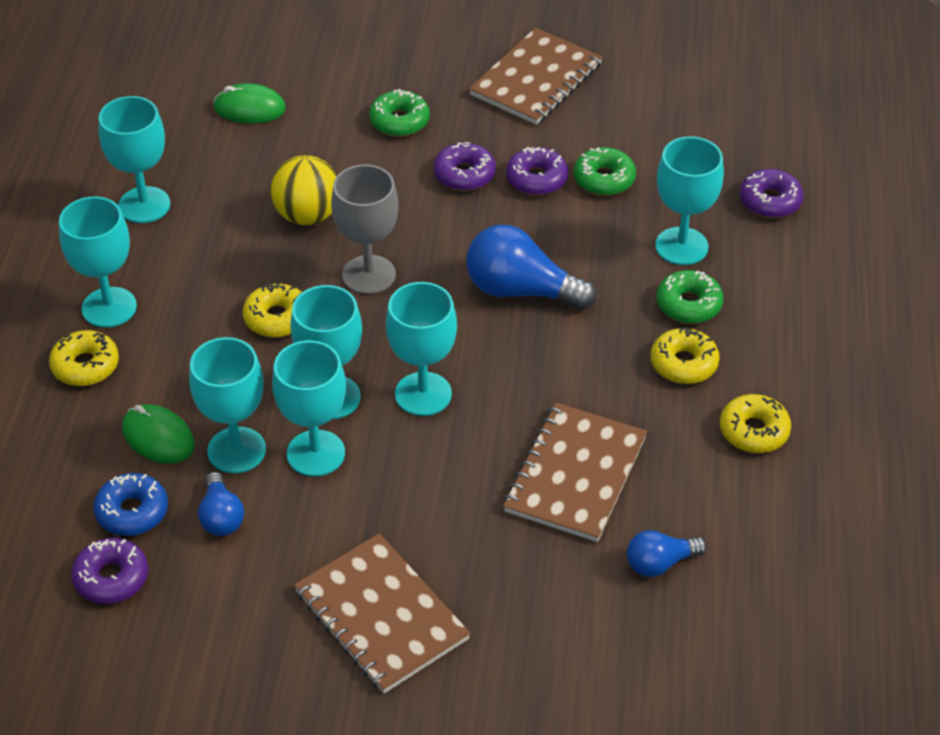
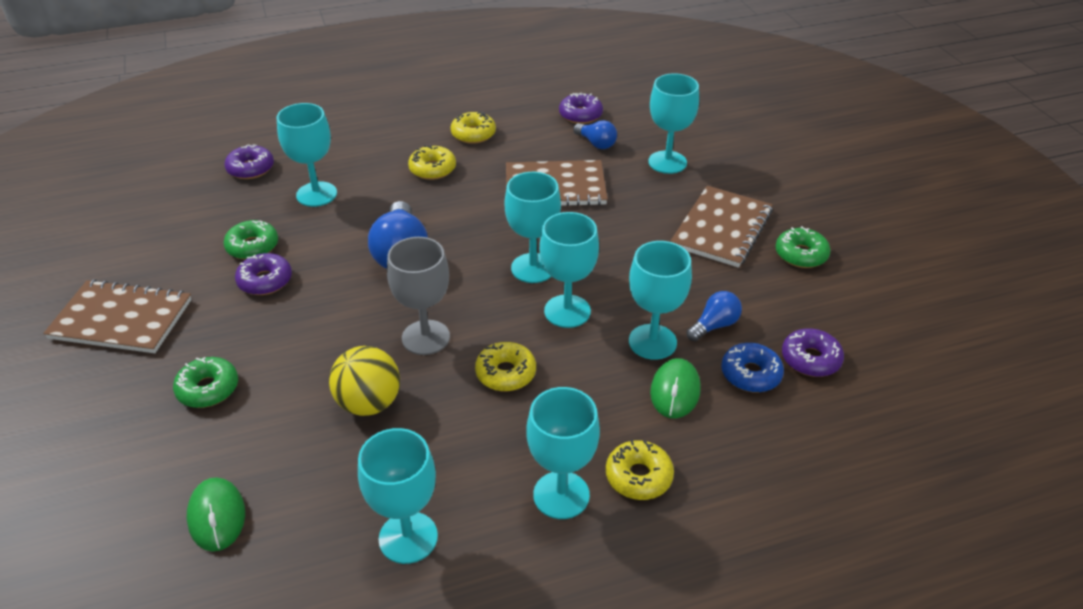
camera: 115 degrees left, 5 degrees down
(316, 453) = (624, 300): turquoise goblet -> turquoise goblet (667, 162)
(464, 174) = (274, 323): purple donut -> purple donut (580, 115)
(688, 304) = (375, 179): green donut -> green donut (801, 254)

